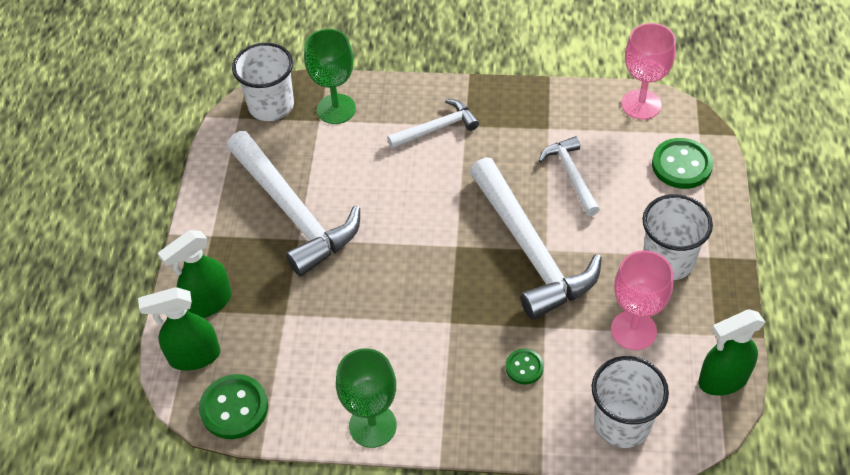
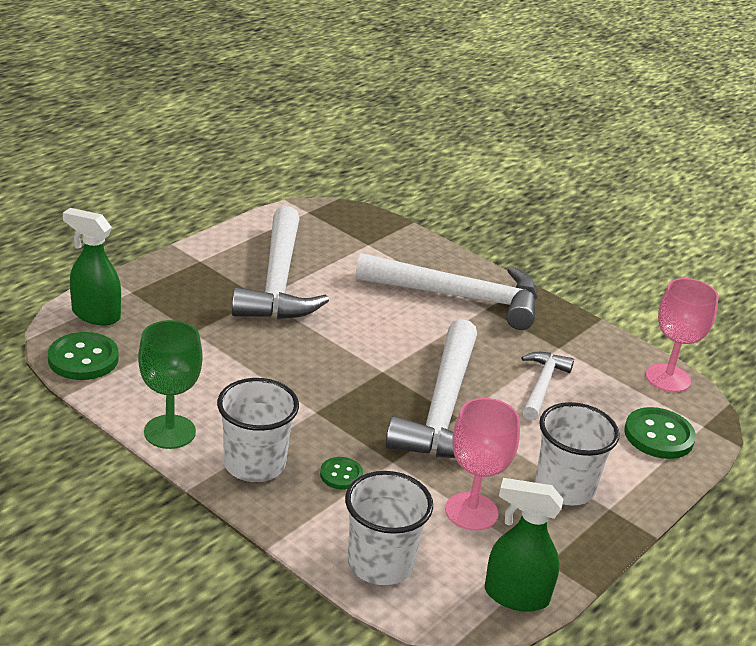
camera: 30 degrees right, 20 degrees down
(208, 303) = (146, 293): green spray bottle -> none
(271, 105) = (341, 218): white cup -> white cup (254, 464)
(336, 109) = (390, 245): green goblet -> none
(436, 128) = (459, 297): white hammer -> white hammer, size x1.92

